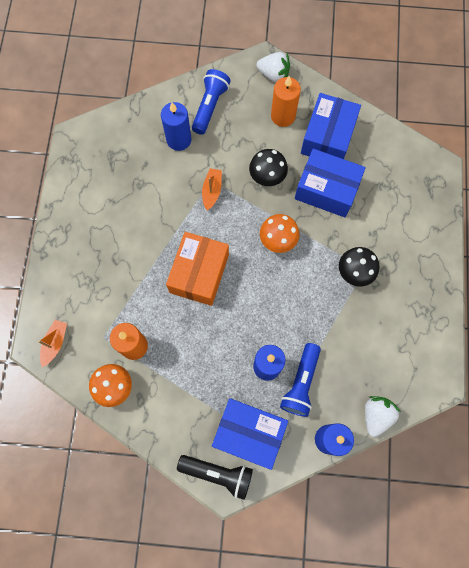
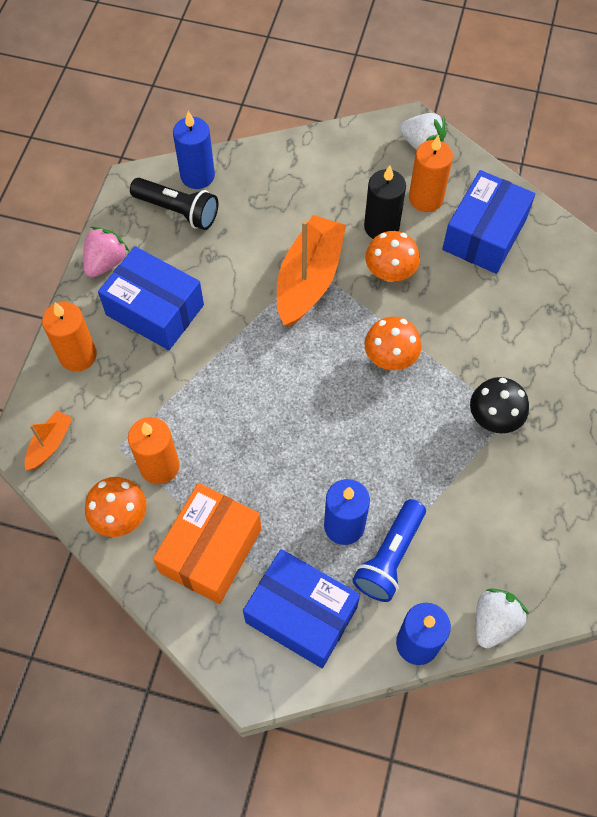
camera: 10 degrees right, 10 degrees down
(61, 275) = (78, 355): none -> orange candle
(66, 201) = (106, 262): none -> pink strawberry
(179, 140) = (275, 207): blue candle -> blue candle (197, 176)
(199, 273) = (270, 384): orange box -> orange box (211, 550)
(210, 106) = (326, 172): blue flashlight -> none
(212, 191) = (309, 279): orange boat -> orange boat, size x2.04
(218, 473) = (245, 663): black flashlight -> black flashlight (178, 211)
(255, 143) = (381, 227): none -> black candle
(267, 176) = (390, 272): black mushroom -> orange mushroom
(326, 190) = (471, 302): blue box -> blue box (155, 310)

